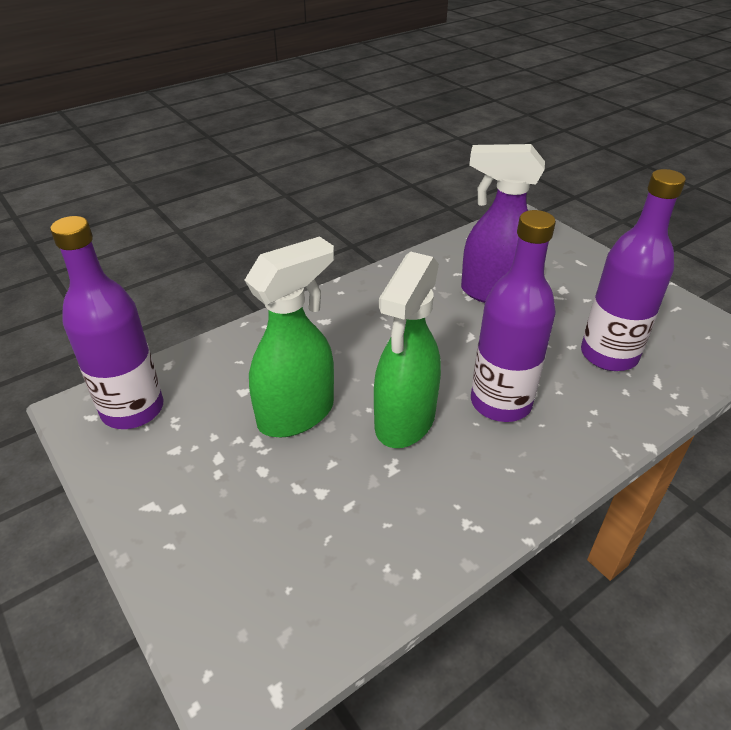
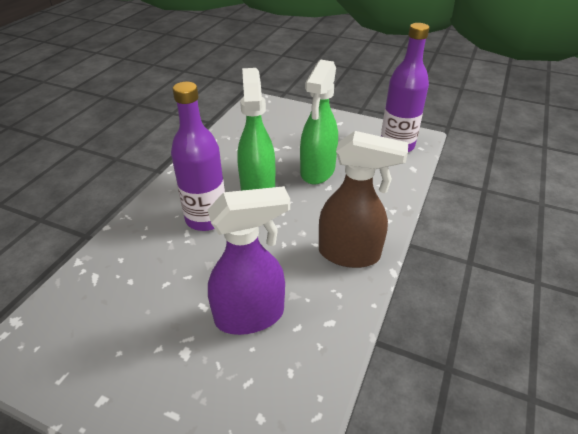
camera: 150 degrees right, 0 degrees up
(361, 304) = (350, 254): none -> brown spray bottle
(609, 355) = (134, 286): purple bottle -> none

